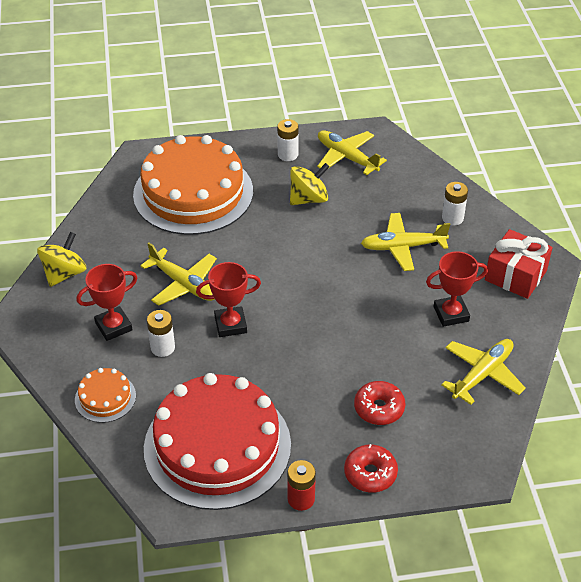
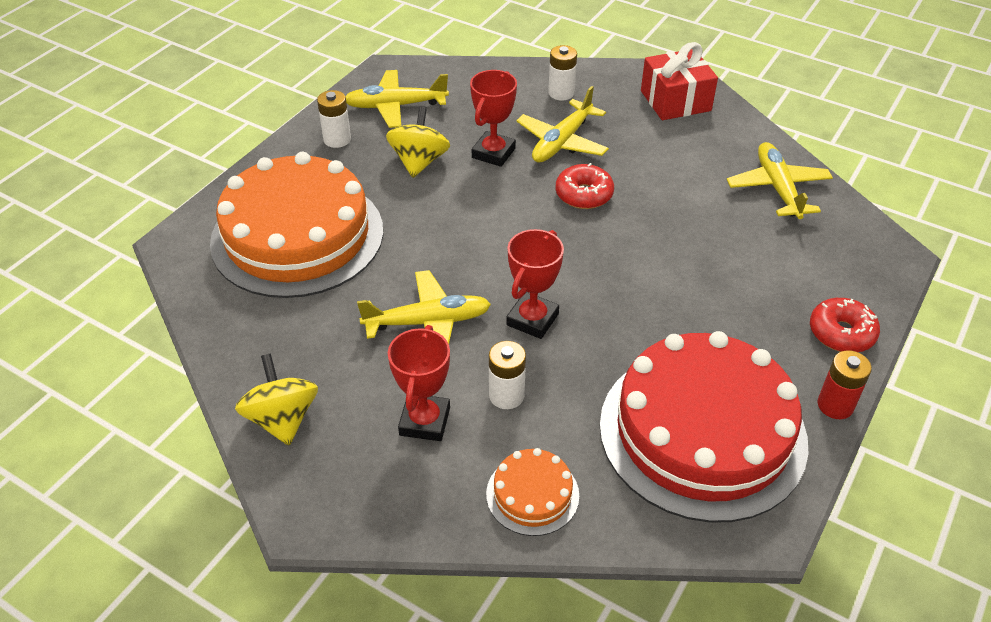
camera: 50 degrees left, 0 degrees up
(379, 408) = (759, 278): red donut -> red donut (584, 194)
(451, 314) = (682, 163): red trophy -> red trophy (493, 153)

